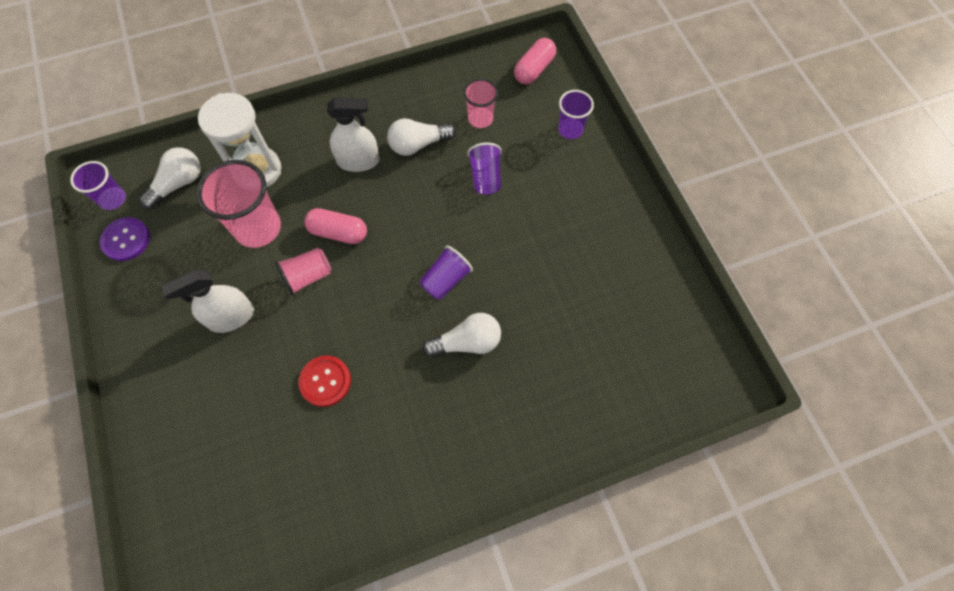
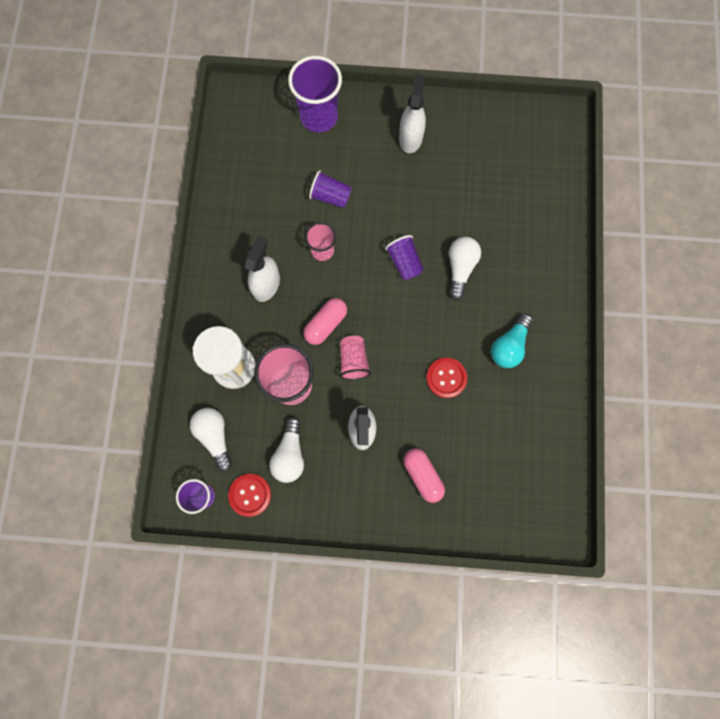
camera: 65 degrees left, 10 degrees up
(126, 240) = (250, 495): purple button -> red button
(394, 438) = (509, 346): none -> turquoise light bulb
(418, 144) = (274, 233): white light bulb -> white light bulb (290, 454)
(480, 119) = (274, 176): pink cup -> pink cup (322, 250)
(534, 69) = (247, 115): pink capsule -> pink capsule (422, 475)
(570, 130) = (319, 117): purple cup -> purple cup, size x1.74
(599, 225) = (410, 138): none -> white spray bottle

